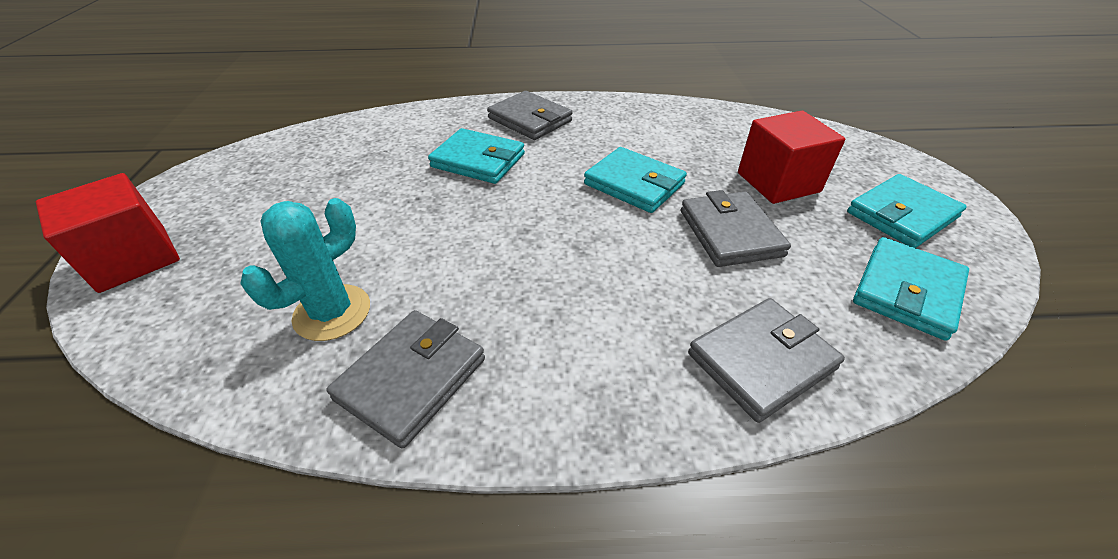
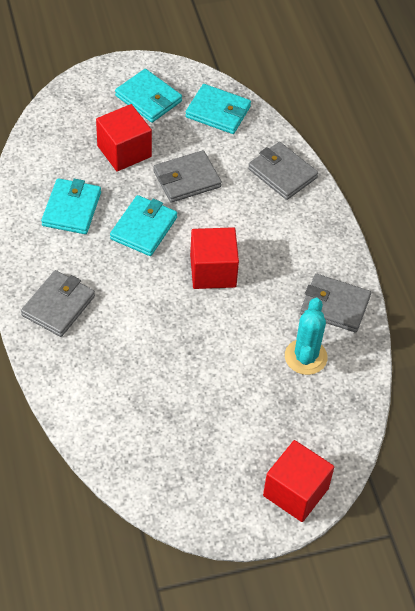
camera: 105 degrees left, 10 degrees up
(332, 312) = (305, 357): turquoise cactus -> turquoise cactus turned 75 degrees clockwise
(478, 160) = (132, 327): turquoise wallet -> turquoise wallet (72, 209)
(543, 235) = (213, 271): none -> red cube

